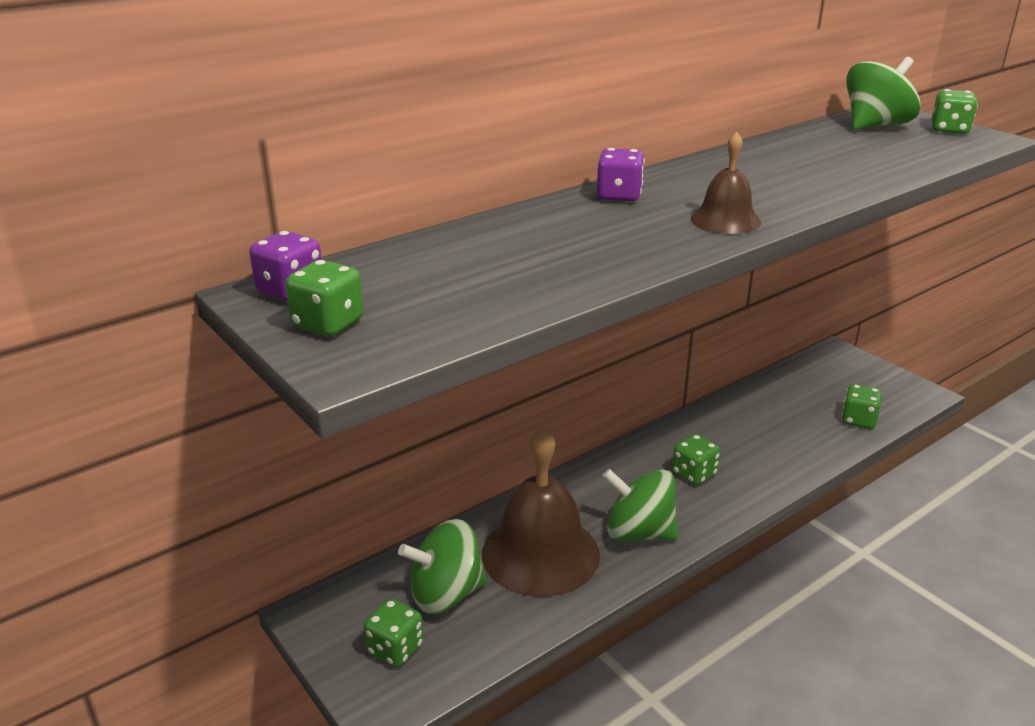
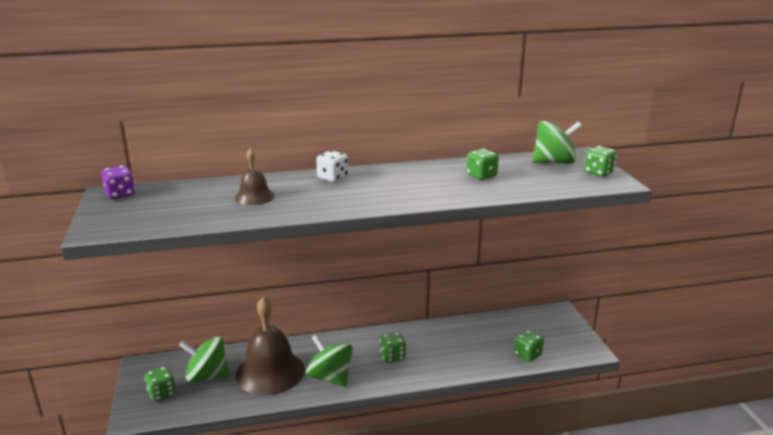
camera: 25 degrees right, 5 degrees down
(328, 324) = (113, 212): green dice -> green dice (481, 176)
(619, 196) = (332, 178): purple dice -> white dice
(725, 220) = (365, 201): brown bell -> brown bell (254, 196)

